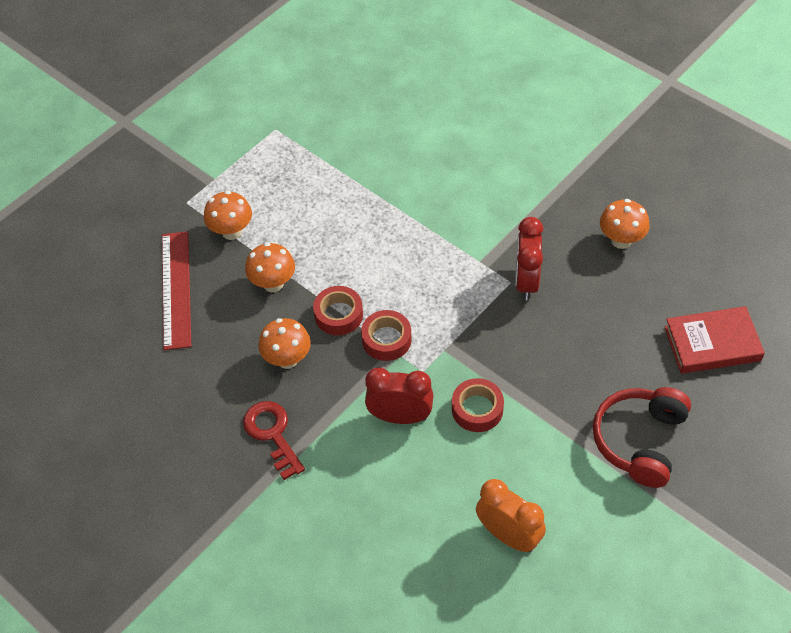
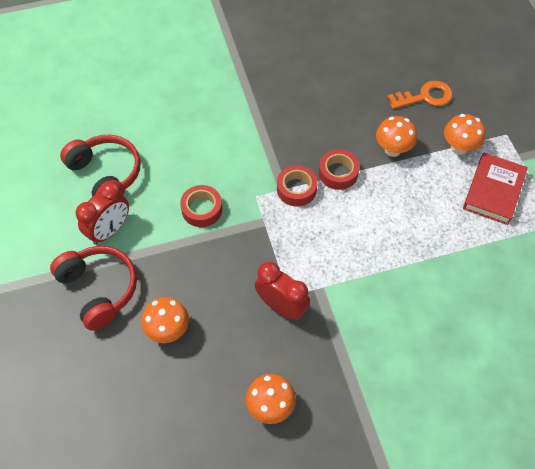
camera: 120 degrees right, 5 degrees up
(176, 289) = (425, 97): red ruler -> orange key
(272, 434) = (272, 96): red key -> none
(287, 359) = (322, 128): orange mushroom -> orange mushroom (168, 330)
(400, 416) = (231, 165): red clock -> red clock (109, 230)
(508, 535) = (106, 174): orange clock -> red headphones
(712, 344) = (127, 399): red book -> red book (493, 191)

